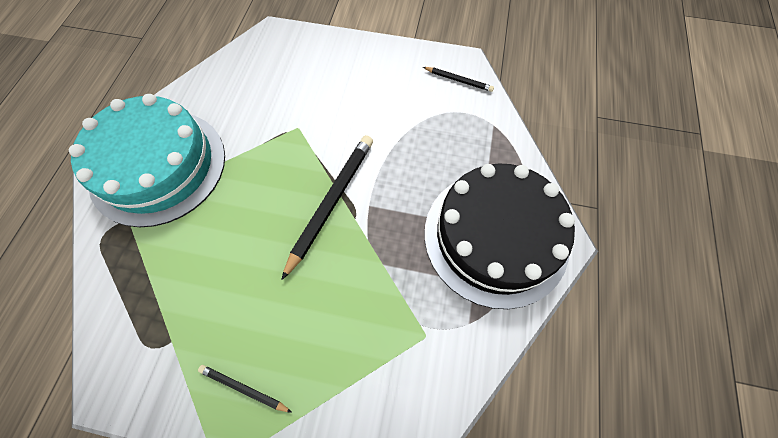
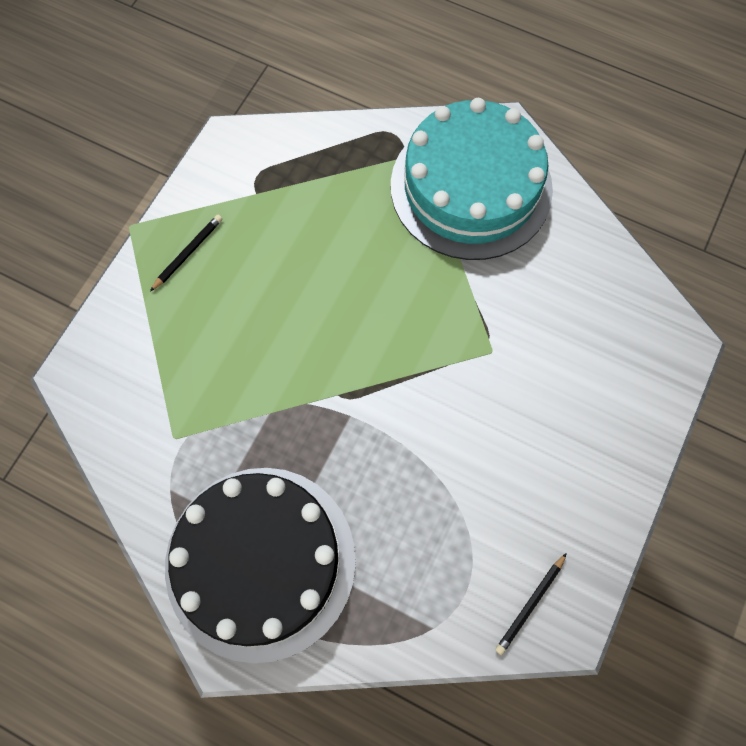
camera: 105 degrees right, 5 degrees up
(331, 202) = (367, 372): black pencil -> none

